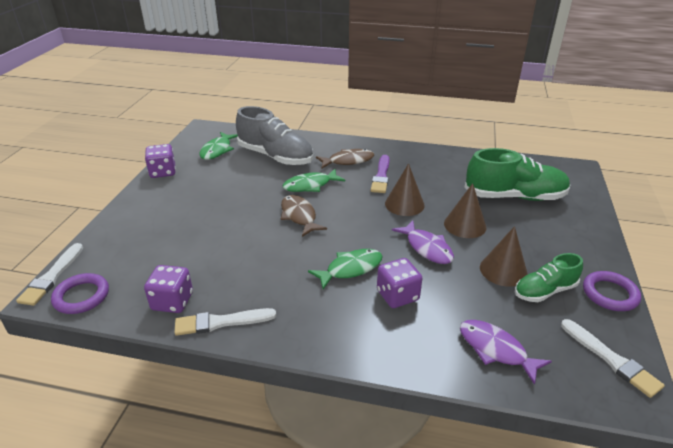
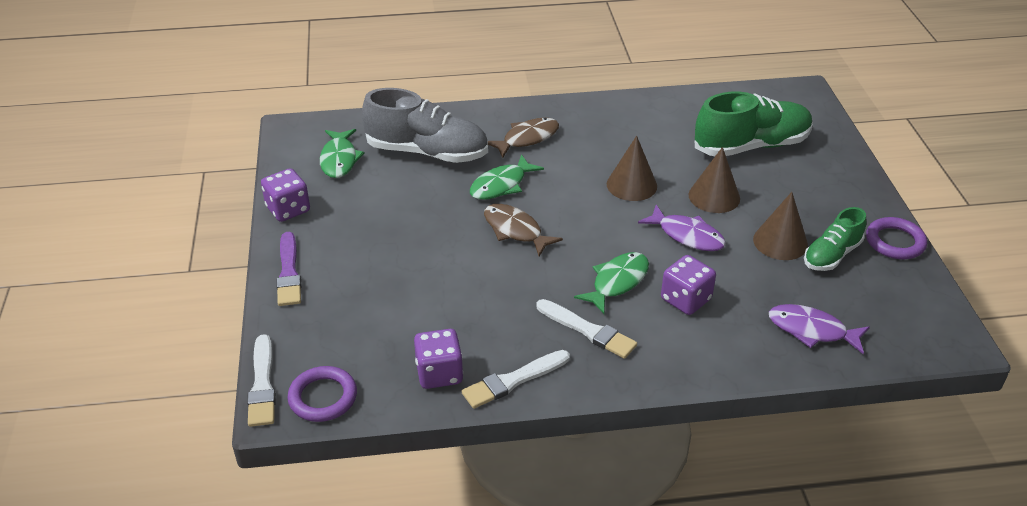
camera: 20 degrees left, 5 degrees up
(381, 176) = (582, 152): purple brush -> purple brush (289, 272)
(611, 359) = (919, 310): white brush -> white brush (588, 330)

